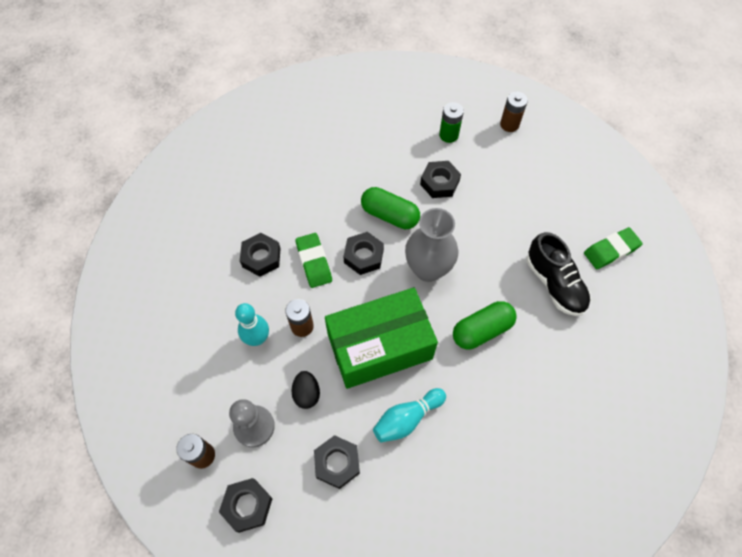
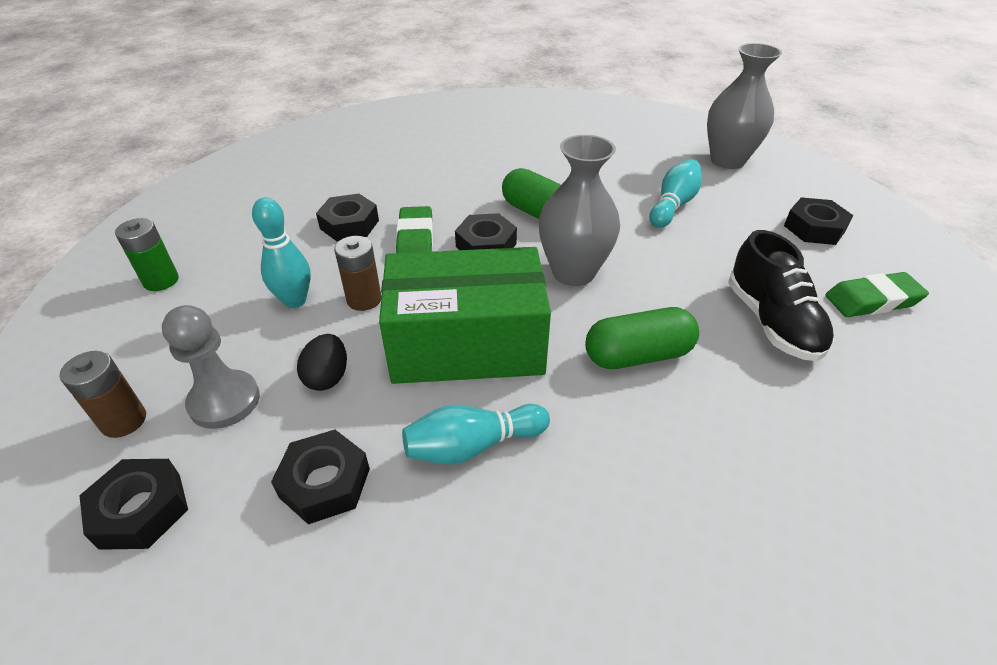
camera: 15 degrees right, 20 degrees down
(439, 183) = (617, 195): black nut -> black nut (814, 228)
(448, 135) = (642, 158): green battery -> green battery (161, 281)
(479, 185) = (673, 205): none -> turquoise bowling pin
(509, 124) = (727, 160): brown battery -> grey vase

